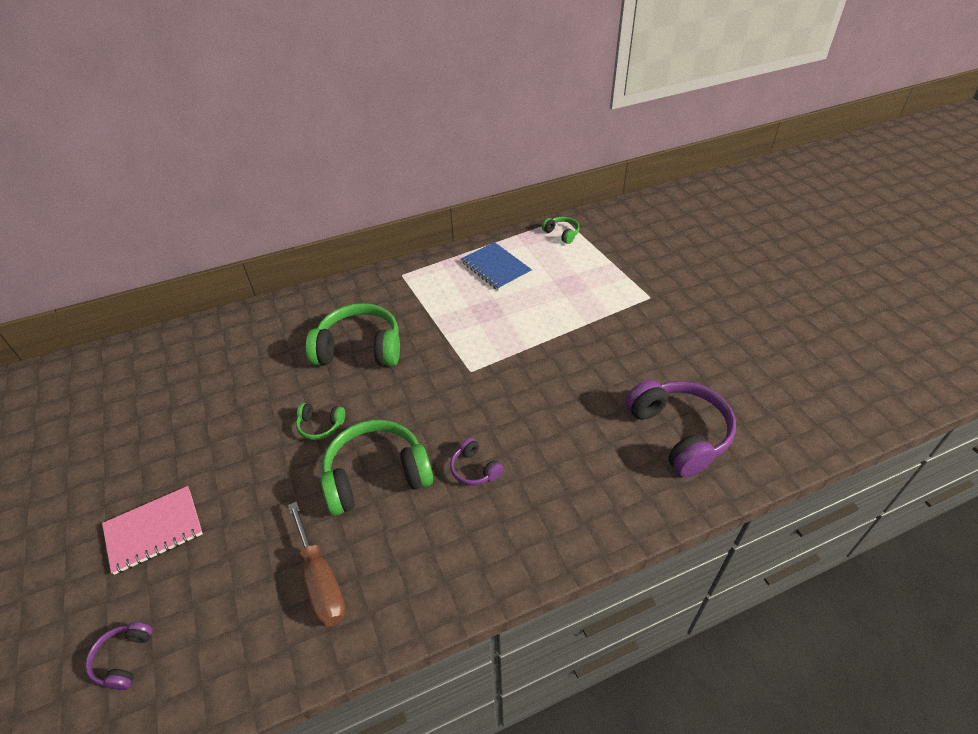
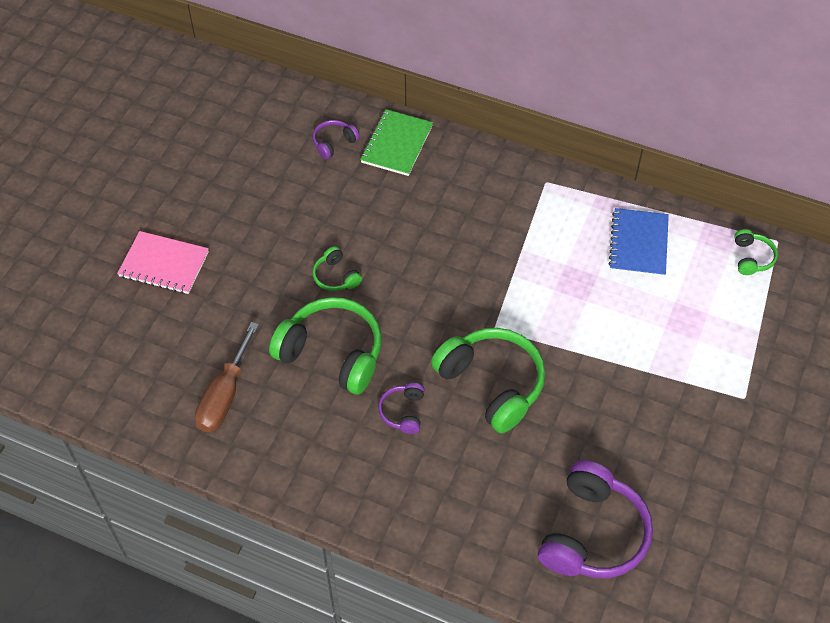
camera: 45 degrees right, 10 degrees up
(124, 659) = (82, 338): purple headphones -> purple headphones (334, 143)
(273, 319) = (396, 144): none -> green notebook
(359, 349) = (432, 231): green headphones -> green headphones (491, 384)

